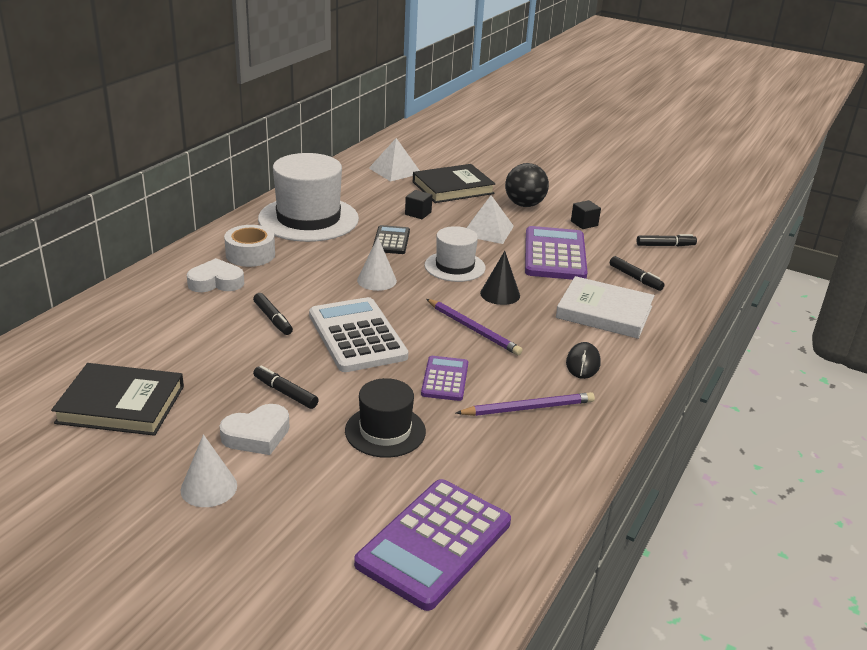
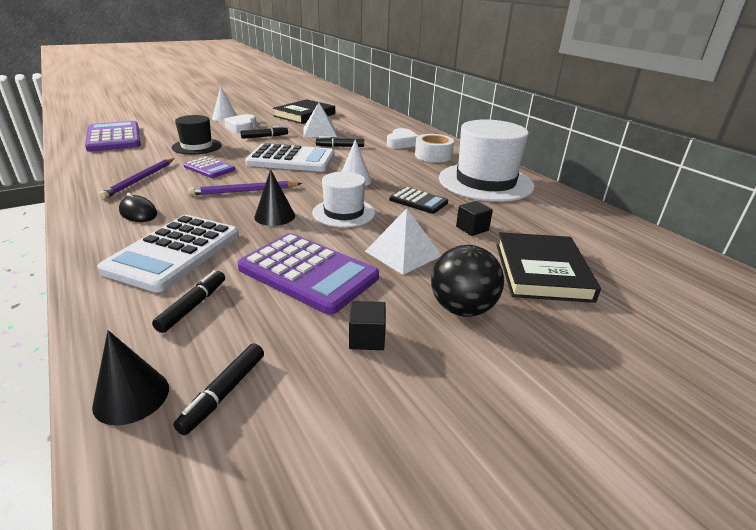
camera: 120 degrees right, 0 degrees up
(395, 170) = (608, 249): white pyramid -> white pyramid (319, 132)
(604, 312) = (174, 253): white book -> white calculator
(635, 278) = (193, 306): black marker -> black marker turned 120 degrees clockwise
(700, 265) = (131, 396): none -> black cone

